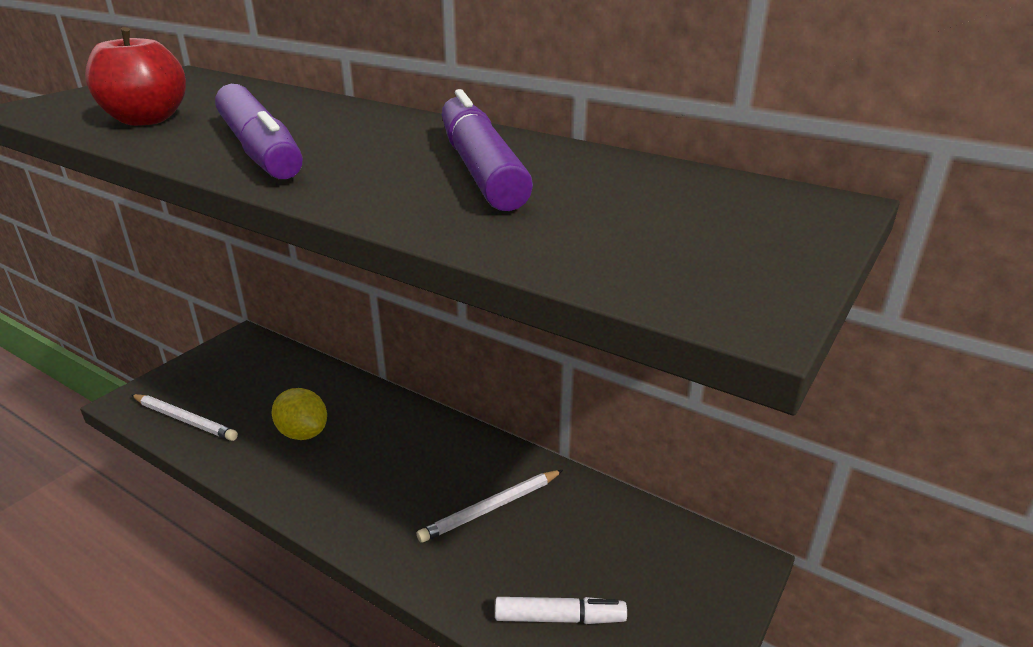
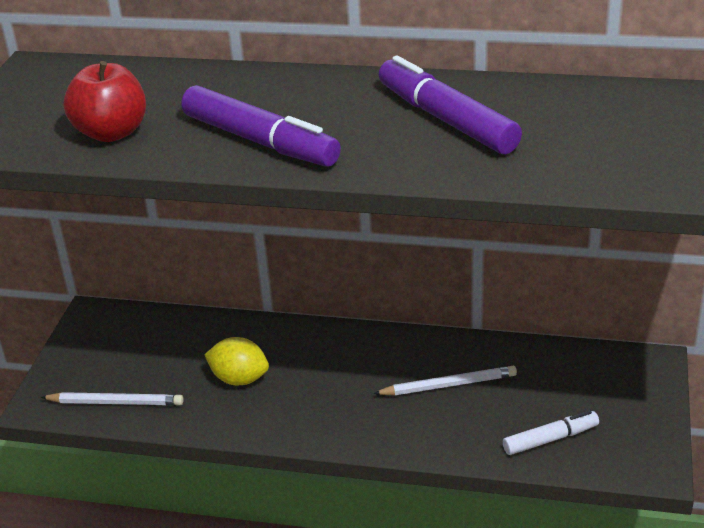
camera: 20 degrees left, 5 degrees up
(491, 508) = (448, 385): white pencil -> white pencil turned 135 degrees counterclockwise

